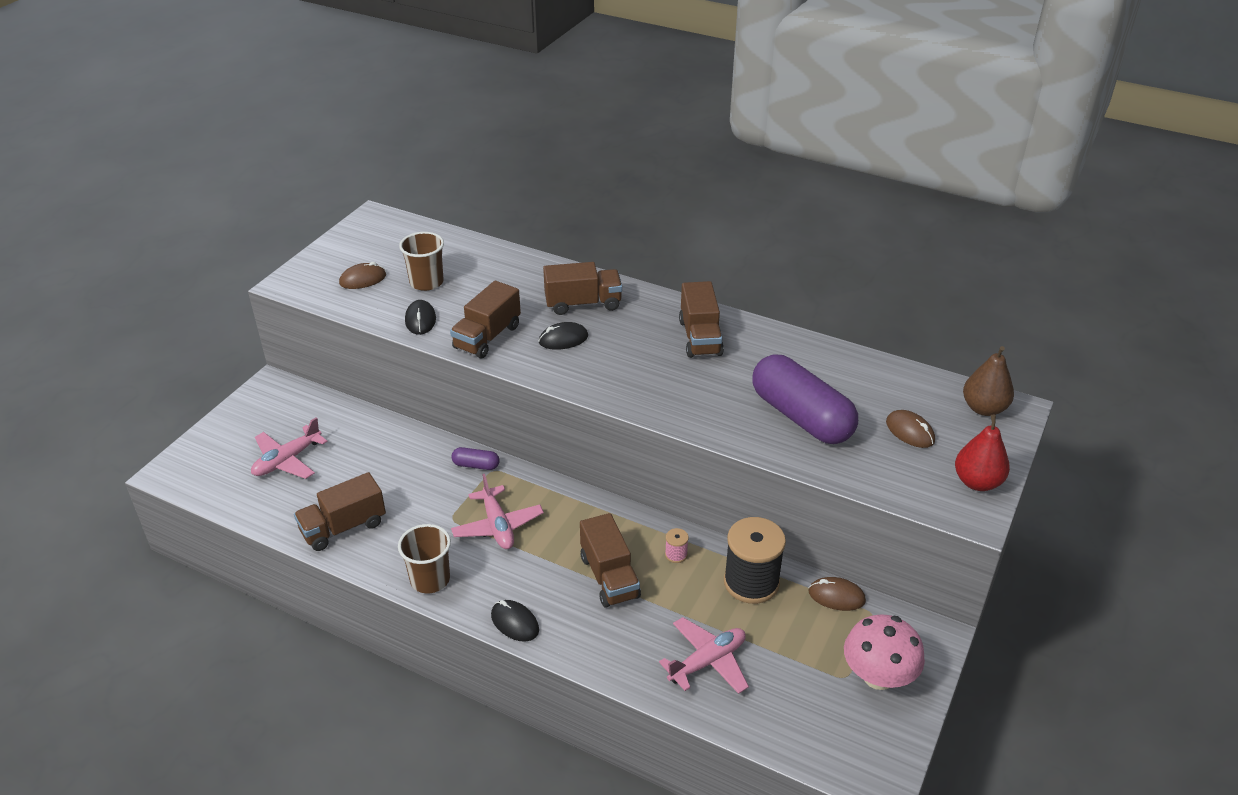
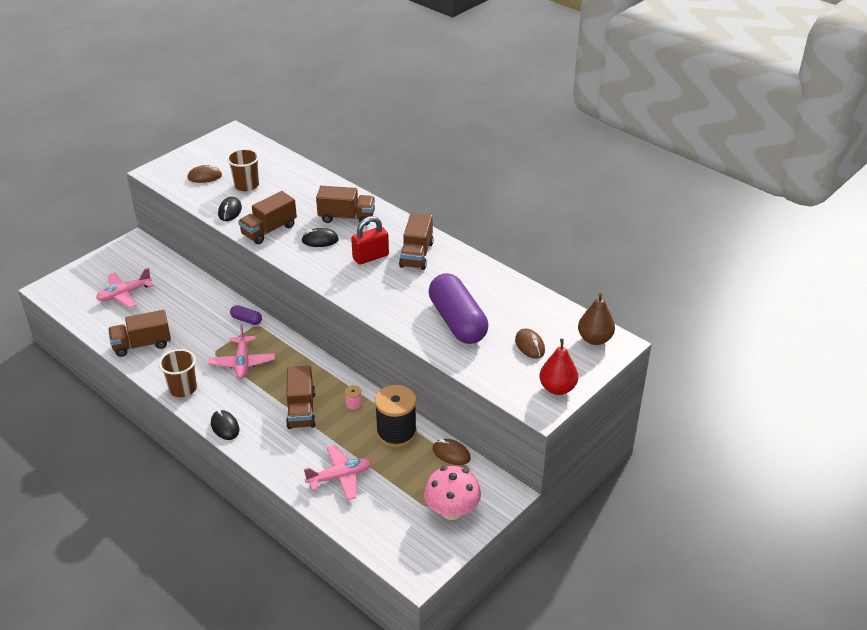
camera: 15 degrees right, 0 degrees up
(642, 350) = (370, 257): none -> red padlock

